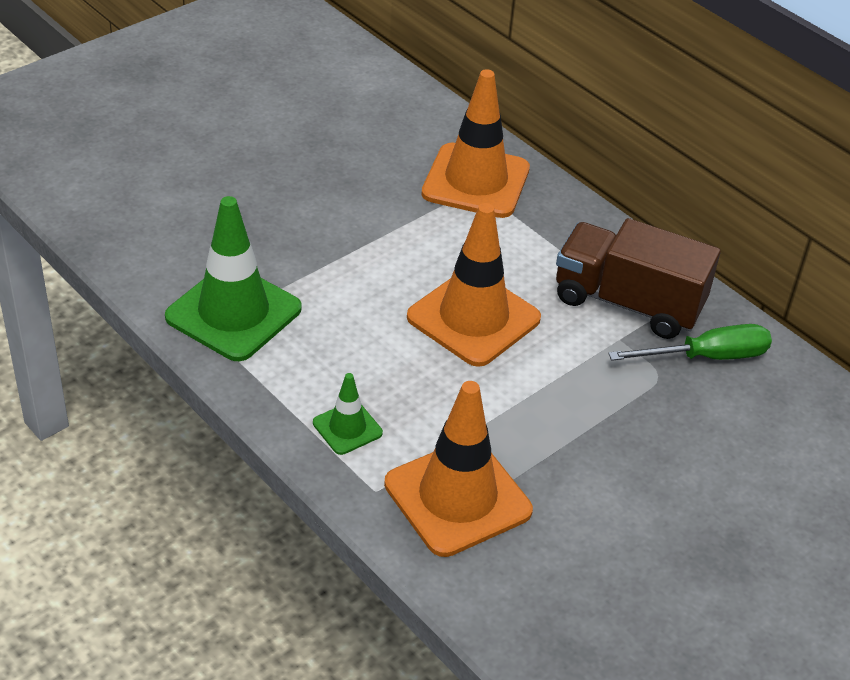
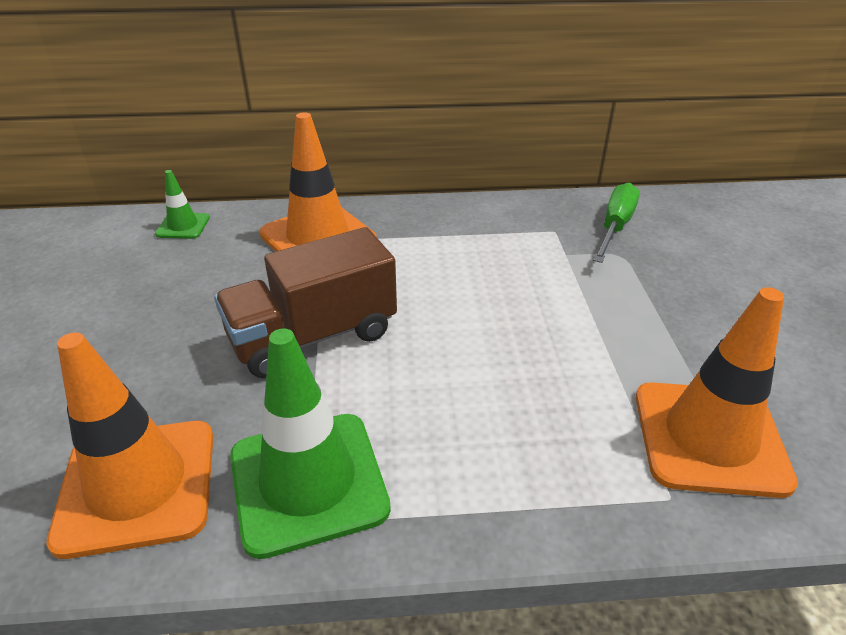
camera: 50 degrees left, 5 degrees down
(347, 428) = (561, 474): green traffic cone -> green traffic cone (183, 226)
(473, 318) = (476, 314): orange traffic cone -> orange traffic cone (137, 486)
(628, 303) = (529, 233): brown truck -> brown truck (313, 336)

